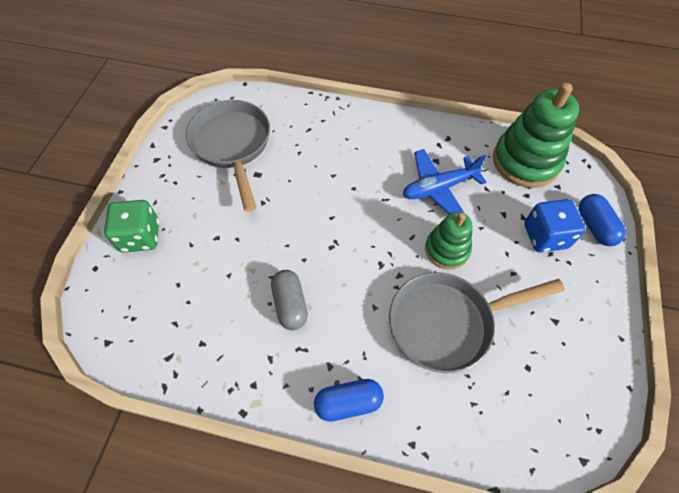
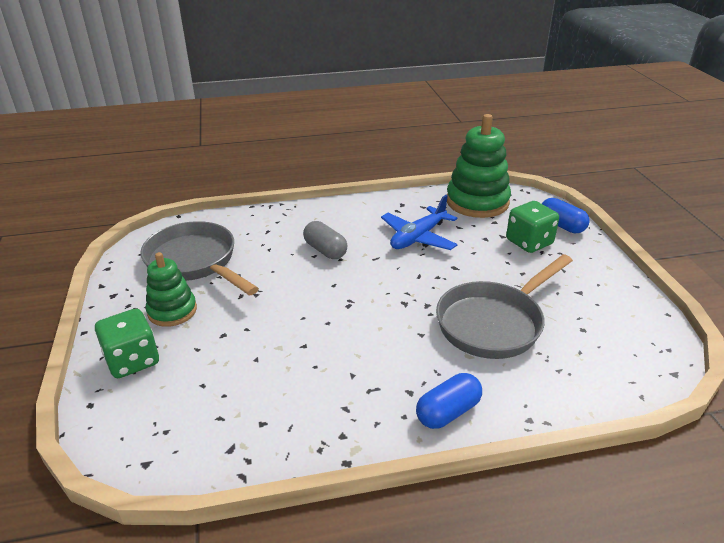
camera: 25 degrees left, 25 degrees down
(290, 304) = (337, 359): grey capsule -> grey capsule (325, 250)
(447, 250) = (456, 275): green stacking toy -> green stacking toy (172, 311)
(545, 236) = (529, 242): blue dice -> green dice

